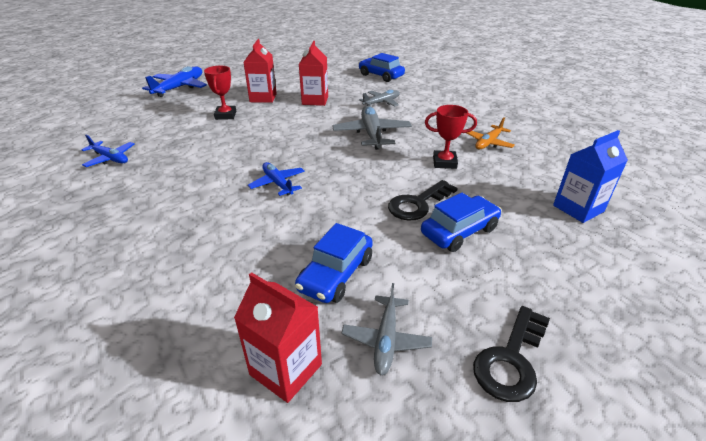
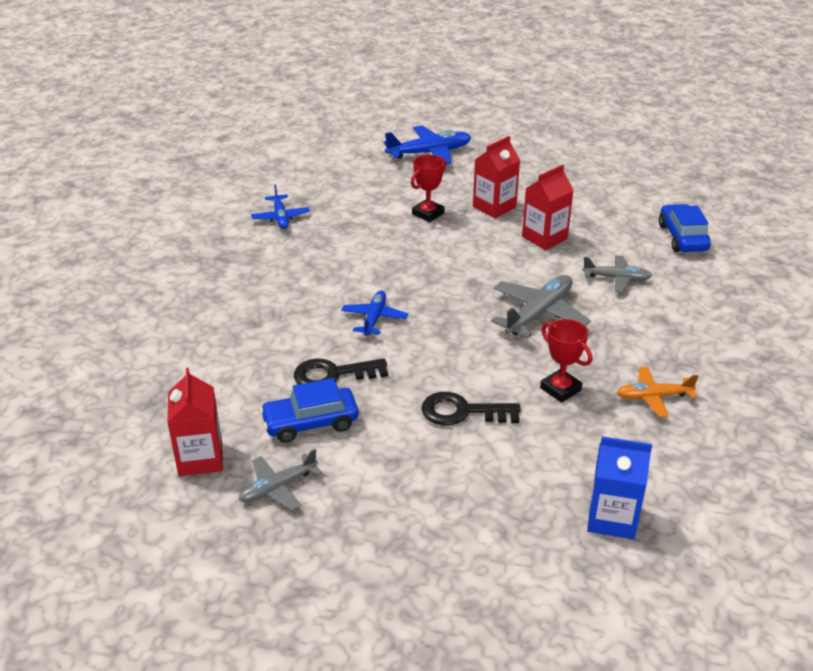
camera: 45 degrees right, 0 degrees up
(459, 231) = (456, 458): blue car -> none
(511, 359) = (335, 561): black key -> black key (333, 374)

